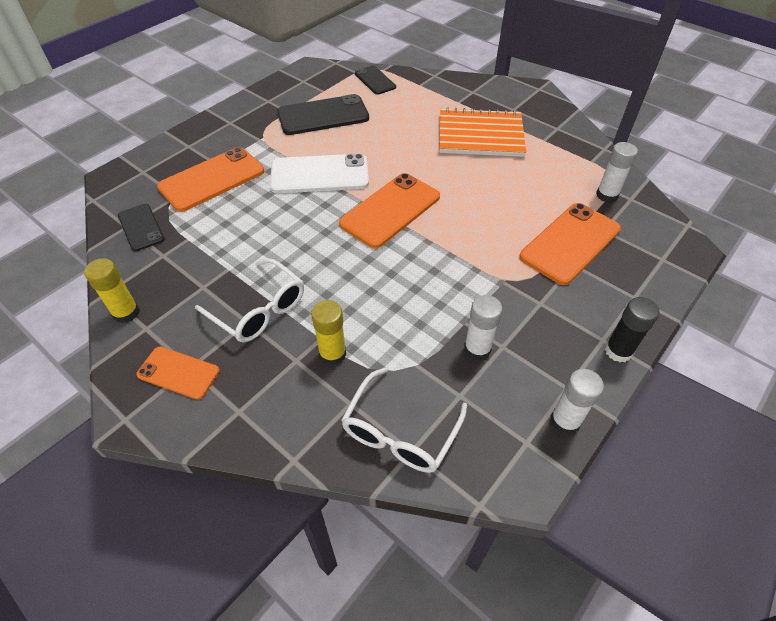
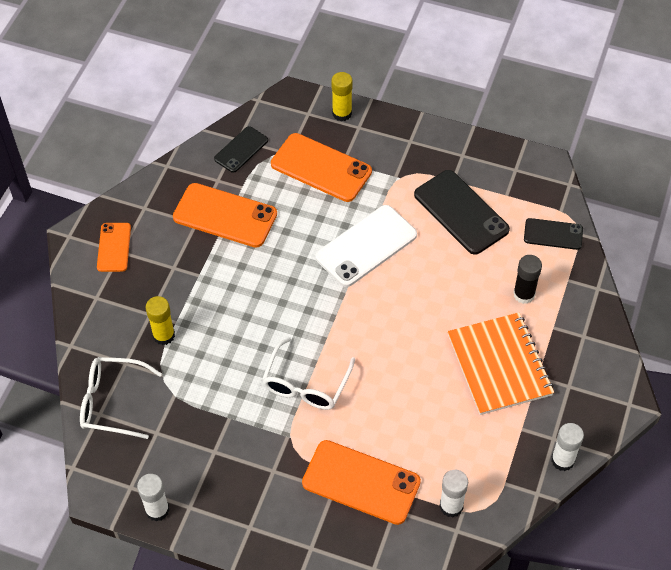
camera: 70 degrees right, 5 degrees up
(126, 313) = (153, 188): yellow glue stick -> yellow glue stick (342, 113)
(259, 310) = (187, 270): white glasses -> white glasses (306, 384)
(319, 174) = (366, 246): white phone -> white phone turned 75 degrees clockwise
(375, 80) = (553, 234): black phone -> black phone turned 60 degrees clockwise
(390, 210) = (342, 320): orange phone -> orange phone (225, 215)
(477, 349) = (204, 433): white glue stick -> white glue stick (562, 460)
(618, 351) = (241, 540): black glue stick -> black glue stick (524, 294)

